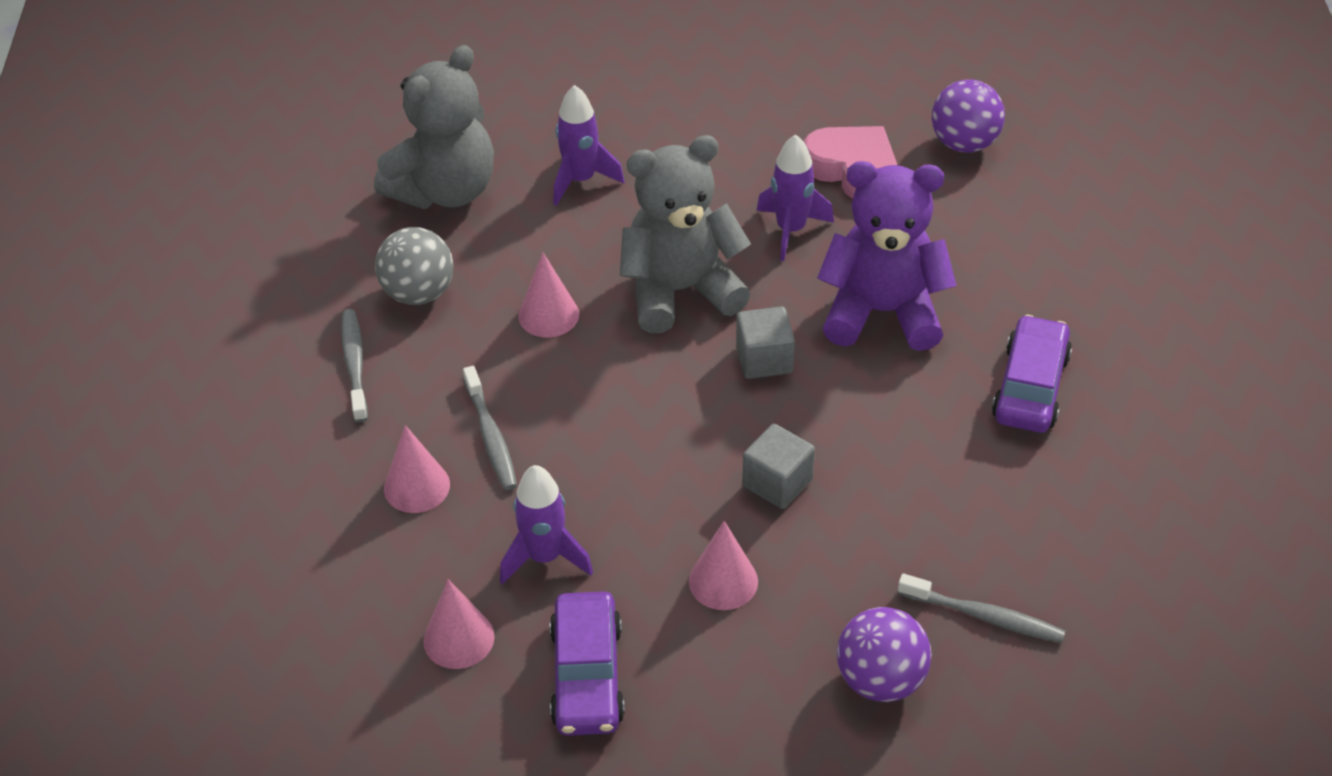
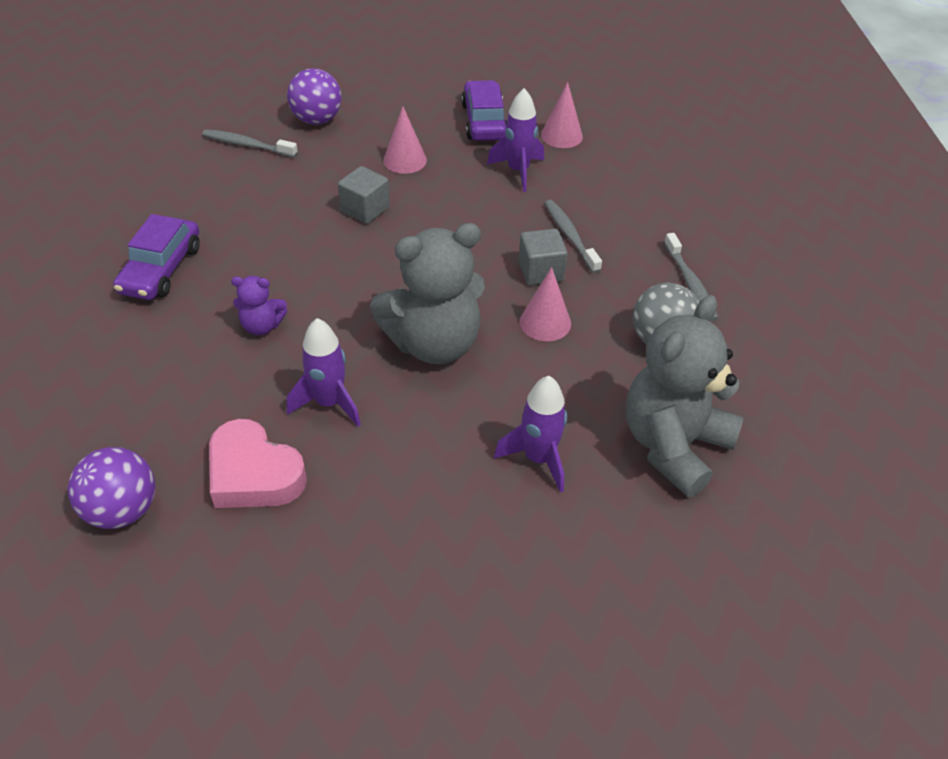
camera: 175 degrees right, 0 degrees up
(416, 486) = (613, 207): pink cone -> none
(764, 359) = (366, 288): grey cube -> grey cube (541, 271)
(882, 312) = (262, 326): purple teddy bear -> purple teddy bear, size x0.46

